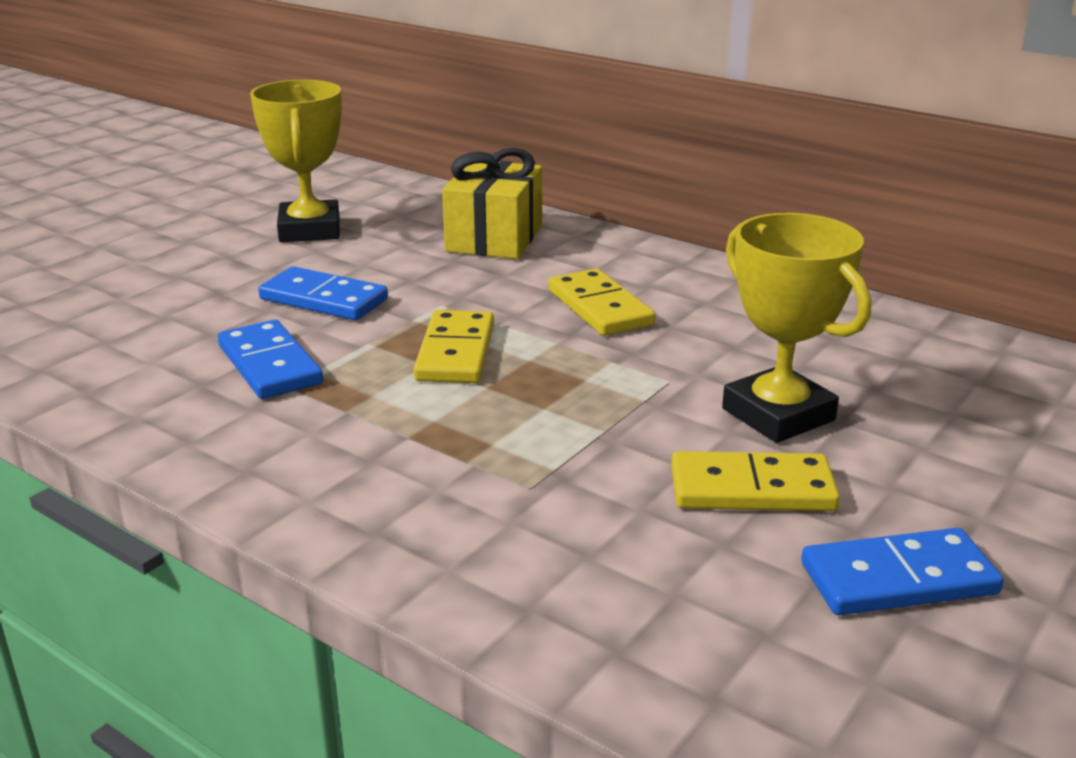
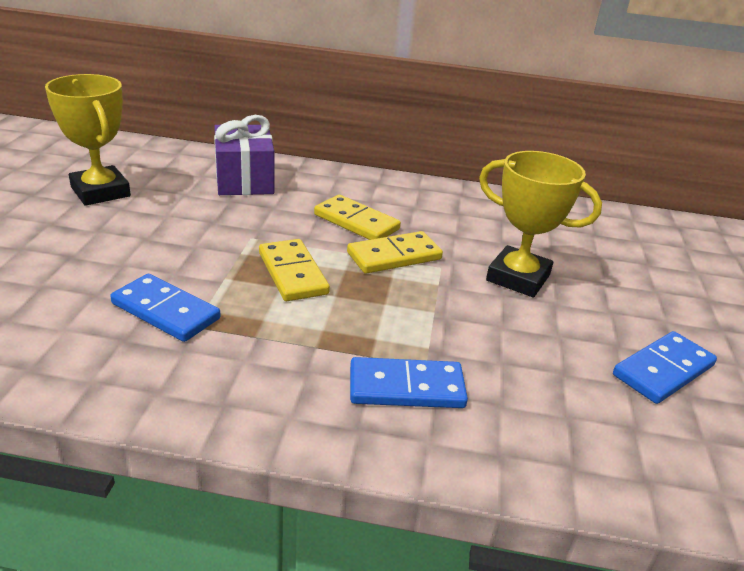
camera: 30 degrees left, 5 degrees up
(323, 299) = (161, 248): blue domino -> blue domino (406, 388)
(494, 238) = (244, 180): yellow gift -> purple gift
(752, 489) = (547, 332): yellow domino -> yellow domino (394, 256)

